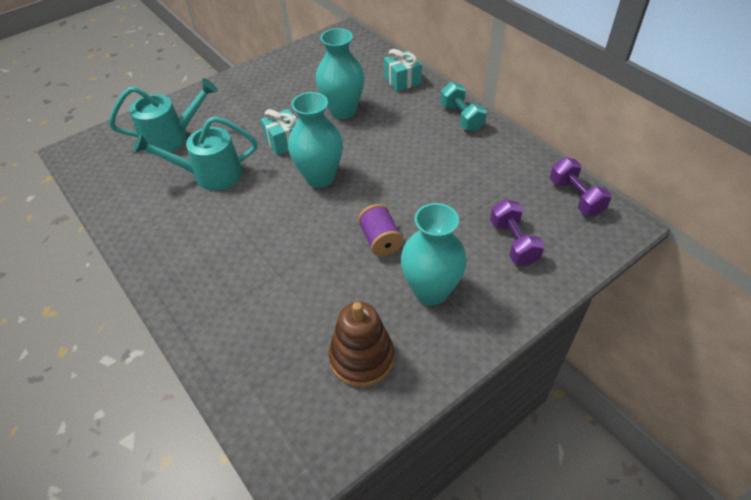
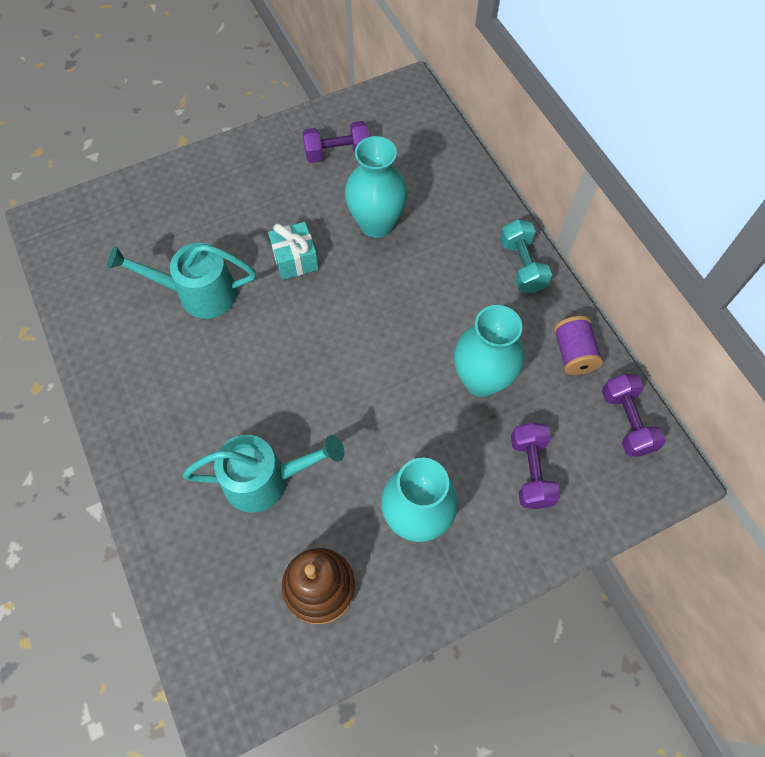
camera: 10 degrees right, 15 degrees up
(172, 137) = (162, 225): turquoise watering can -> turquoise watering can (266, 479)
(301, 75) = (337, 153): none -> purple dumbbell
(320, 177) = (326, 325): turquoise vase -> turquoise vase (481, 380)
(380, 240) = (376, 434): purple spool -> purple spool (573, 354)
(402, 80) = (463, 188): turquoise gift -> none

